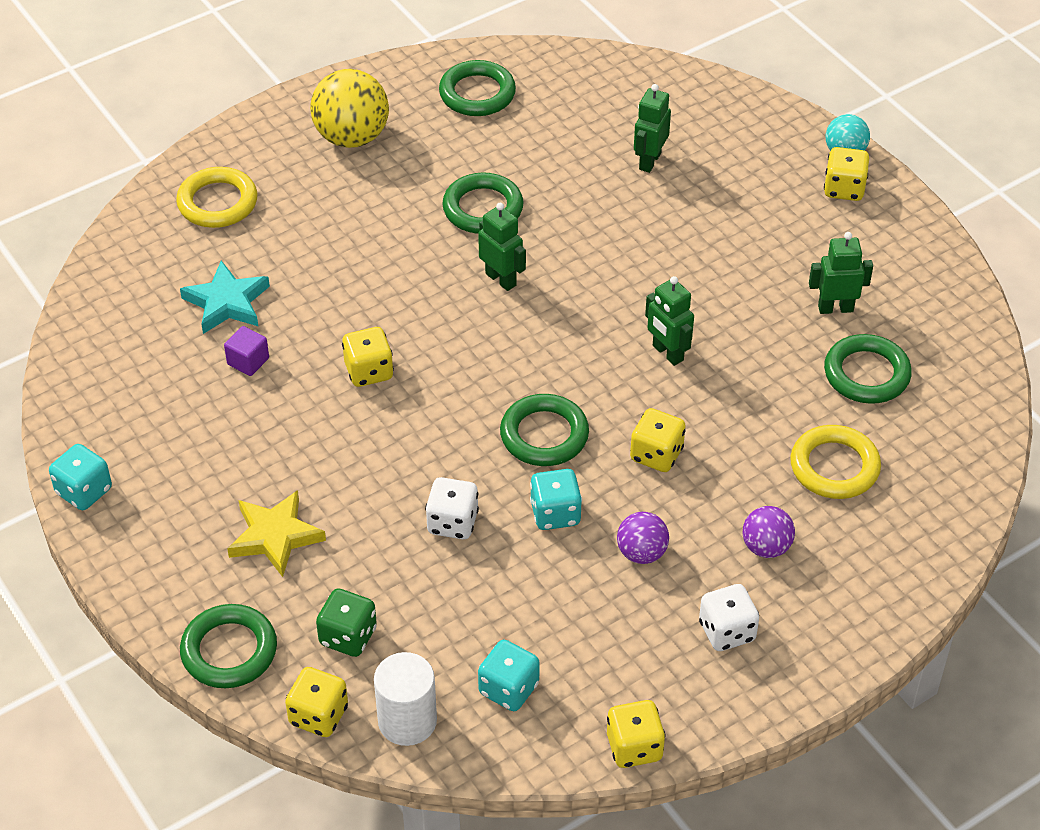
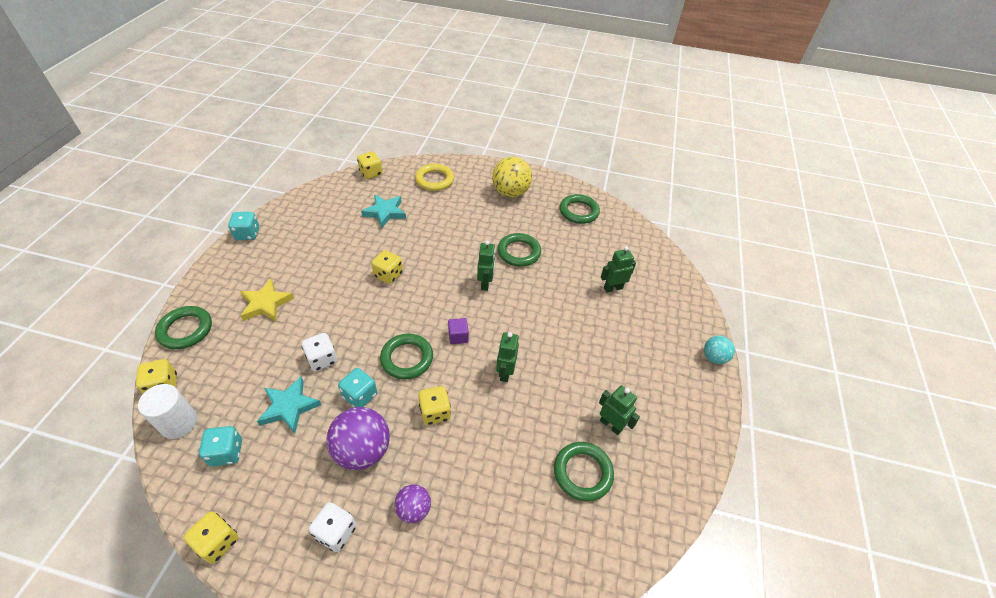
camera: 45 degrees right, 0 degrees up
(248, 361) = (359, 237): purple cube -> purple cube (458, 336)
(348, 636) = (221, 366): green dice -> none
(499, 594) = (289, 407): none -> turquoise star
(641, 553) = (363, 450): purple ball -> purple ball, size x1.77
(834, 467) = (501, 504): yellow ring -> none
(844, 189) = (691, 373): yellow dice -> yellow dice (371, 173)

